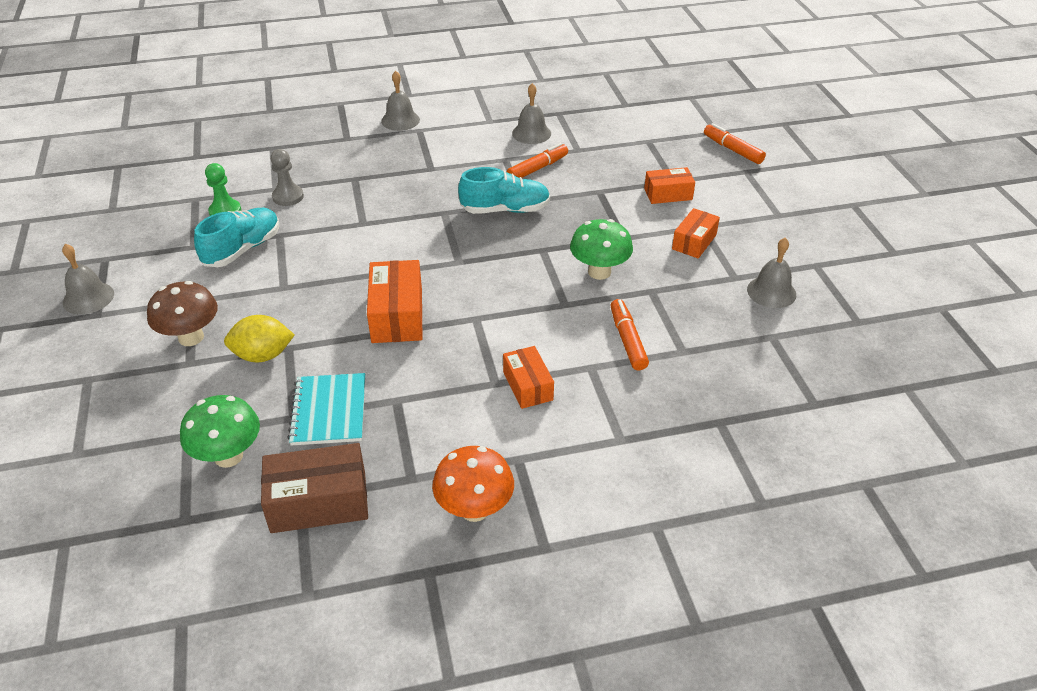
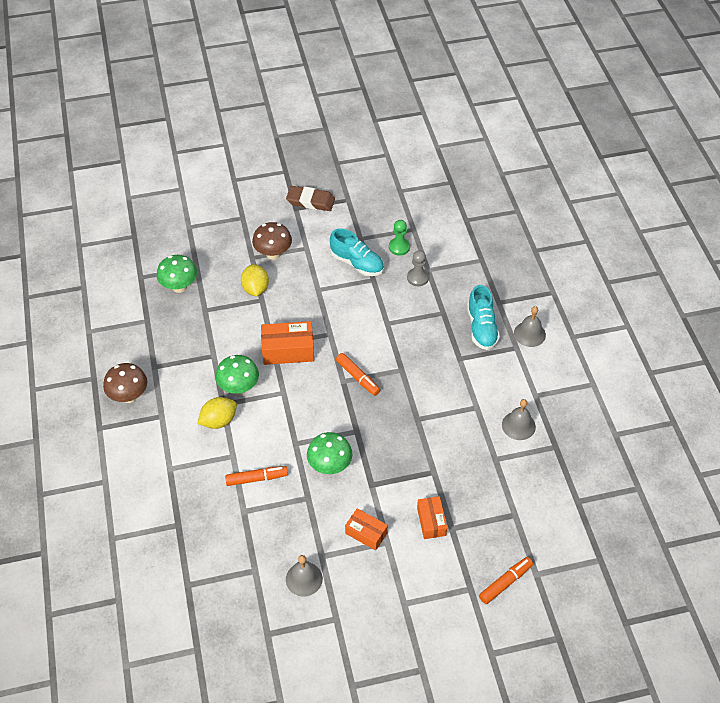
camera: 90 degrees right, 10 degrees up
(88, 298) = (310, 201): grey bell -> brown eraser
(319, 502) = (143, 328): brown box -> none
(329, 411) = (208, 325): turquoise notebook -> none
(464, 366) = (239, 388): none -> green mushroom
(474, 509) = (129, 396): orange mushroom -> brown mushroom
(505, 210) = (405, 407): turquoise shoe -> turquoise shoe (481, 328)
(528, 386) = (219, 421): orange box -> yellow lemon
(537, 168) = (464, 429): orange marker -> orange marker (358, 377)

